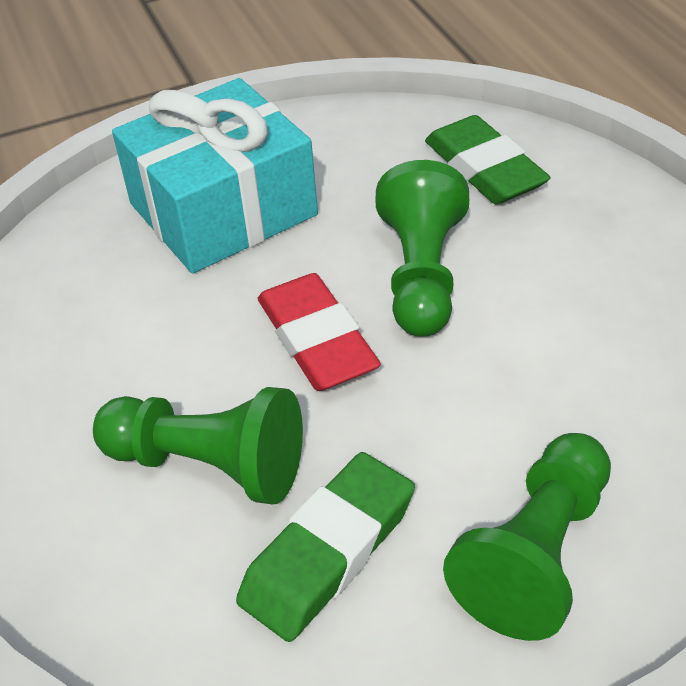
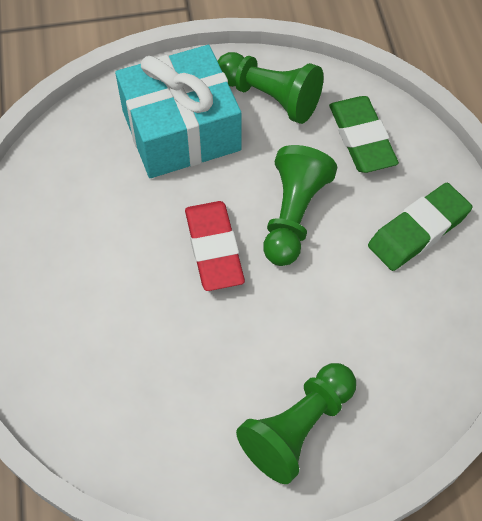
camera: 10 degrees right, 15 degrees up
(209, 465) = (128, 321): green pawn -> green pawn (270, 97)
(328, 552) = (181, 396): green eraser -> green eraser (418, 231)

